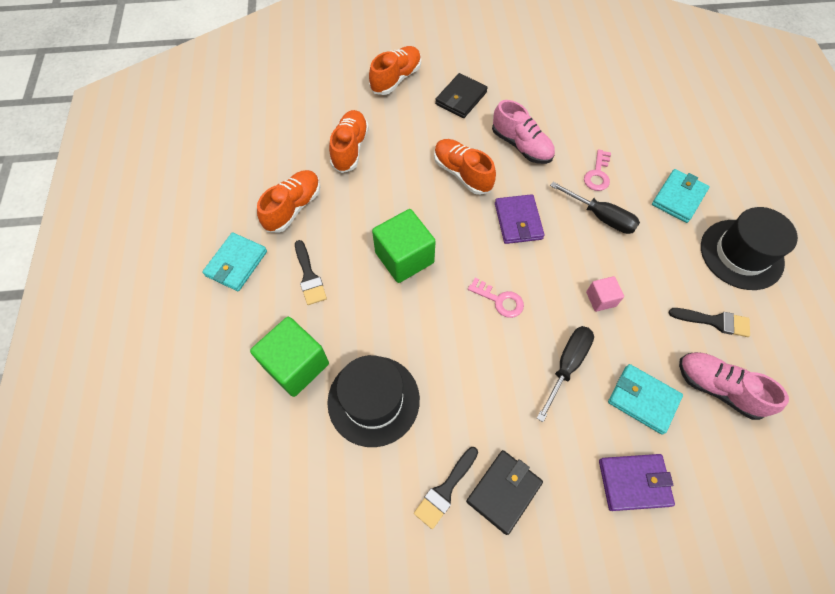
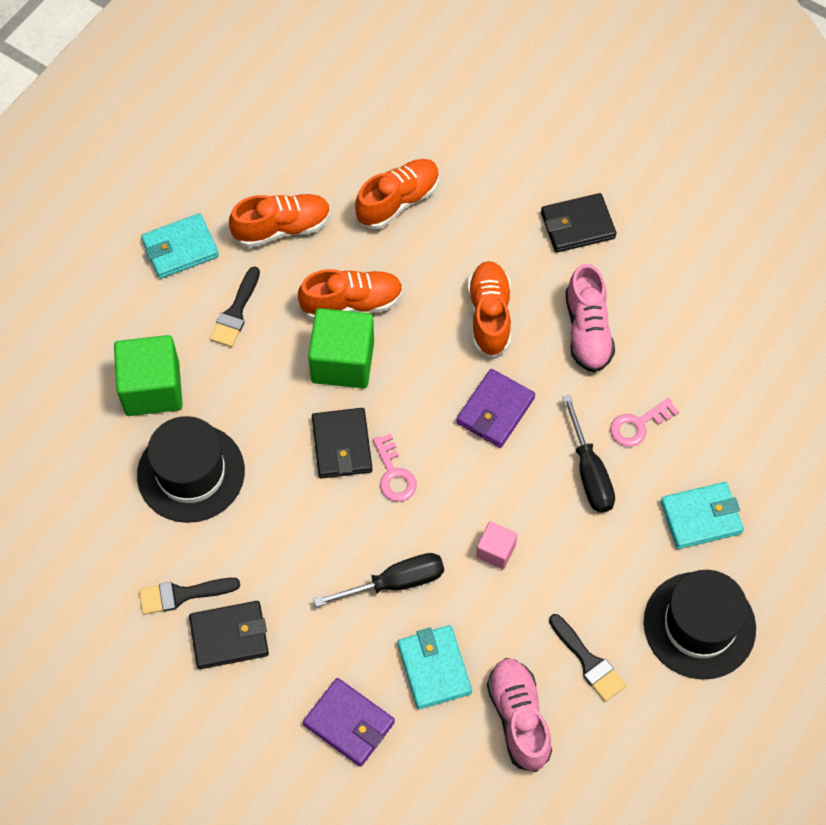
camera: 40 degrees right, 0 degrees up
(396, 79) = (527, 150): orange shoe -> orange shoe (352, 303)
(452, 307) = (342, 445): none -> black wallet

